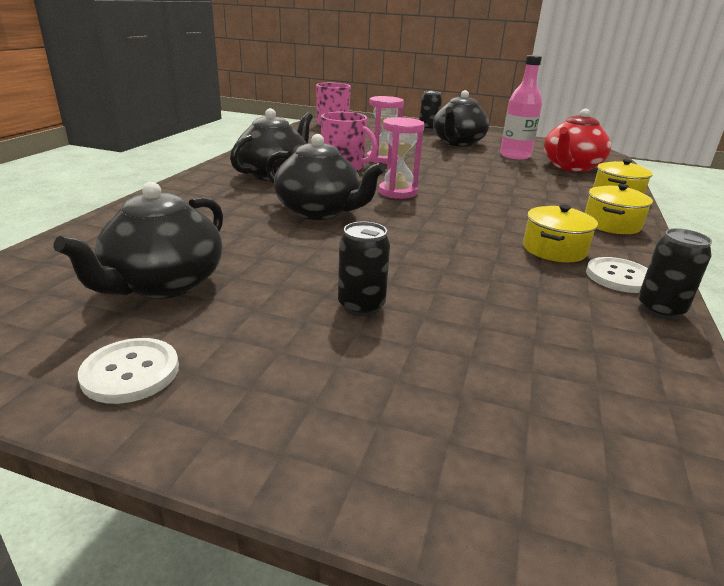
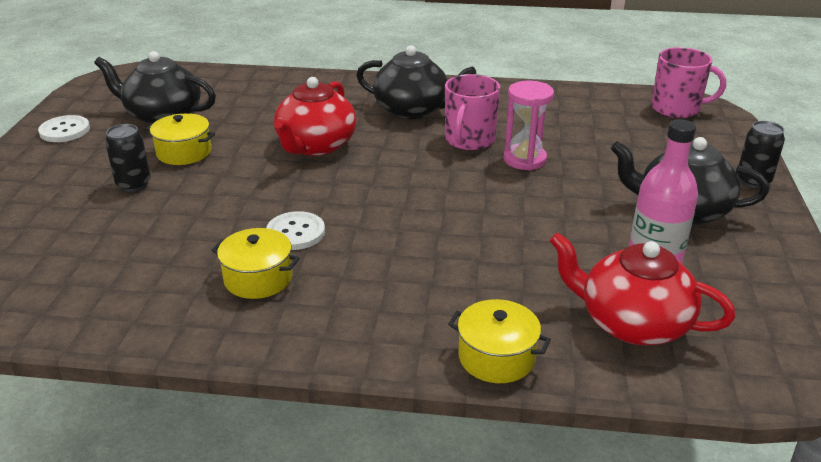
camera: 80 degrees right, 5 degrees up
(319, 211) = (316, 146): black teapot -> red teapot
(398, 192) = (396, 179): pink hourglass -> none
(611, 224) = (355, 332): yellow pot -> yellow pot (184, 152)
(619, 277) = (196, 315): white button -> white button (295, 232)
(660, 309) = (127, 331): black can -> none

